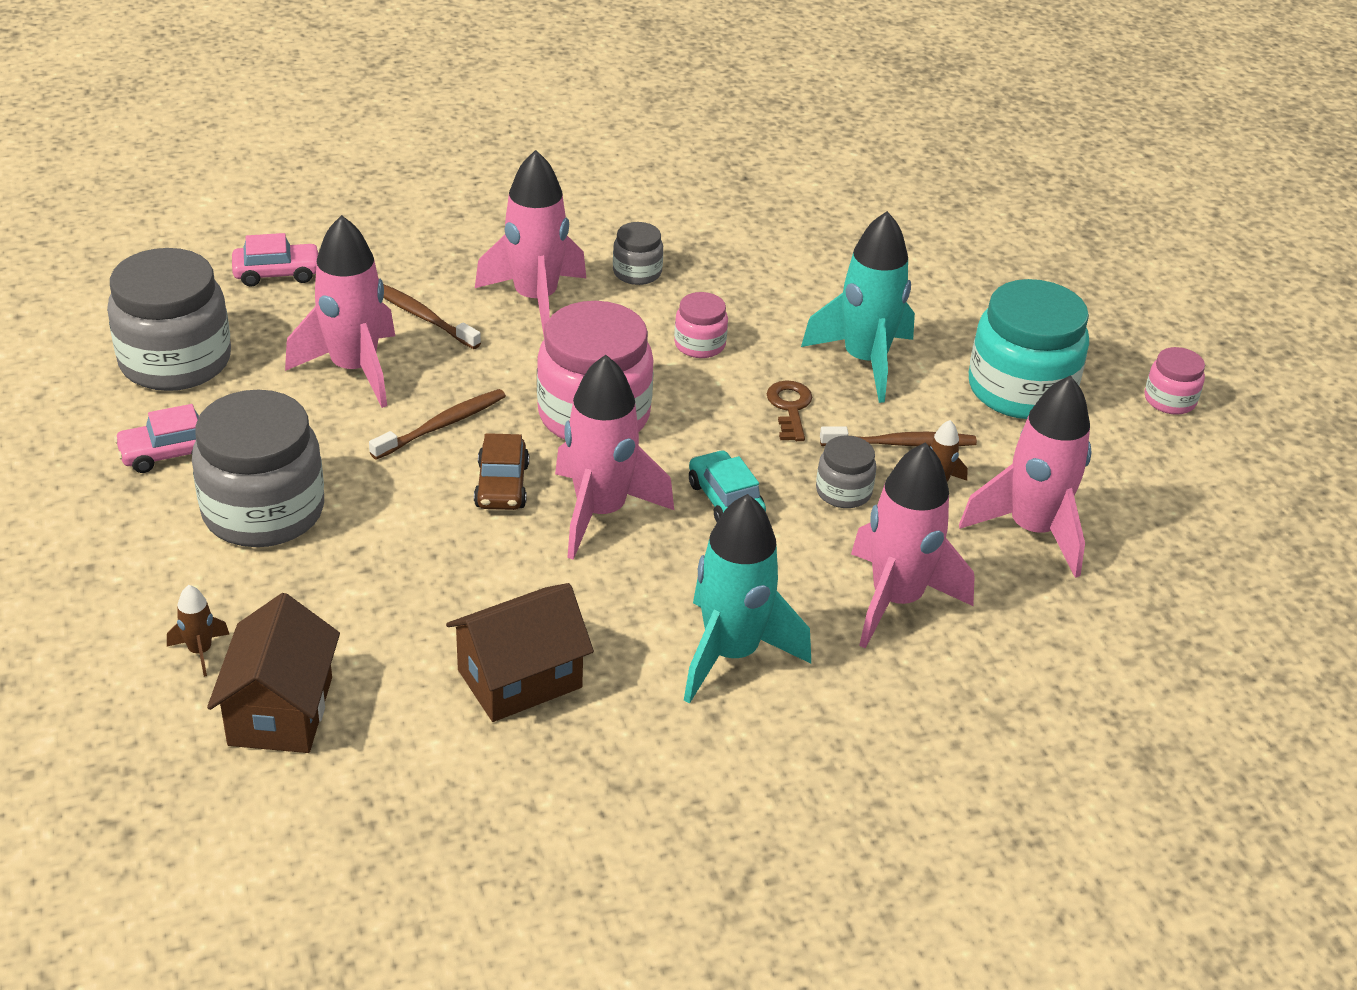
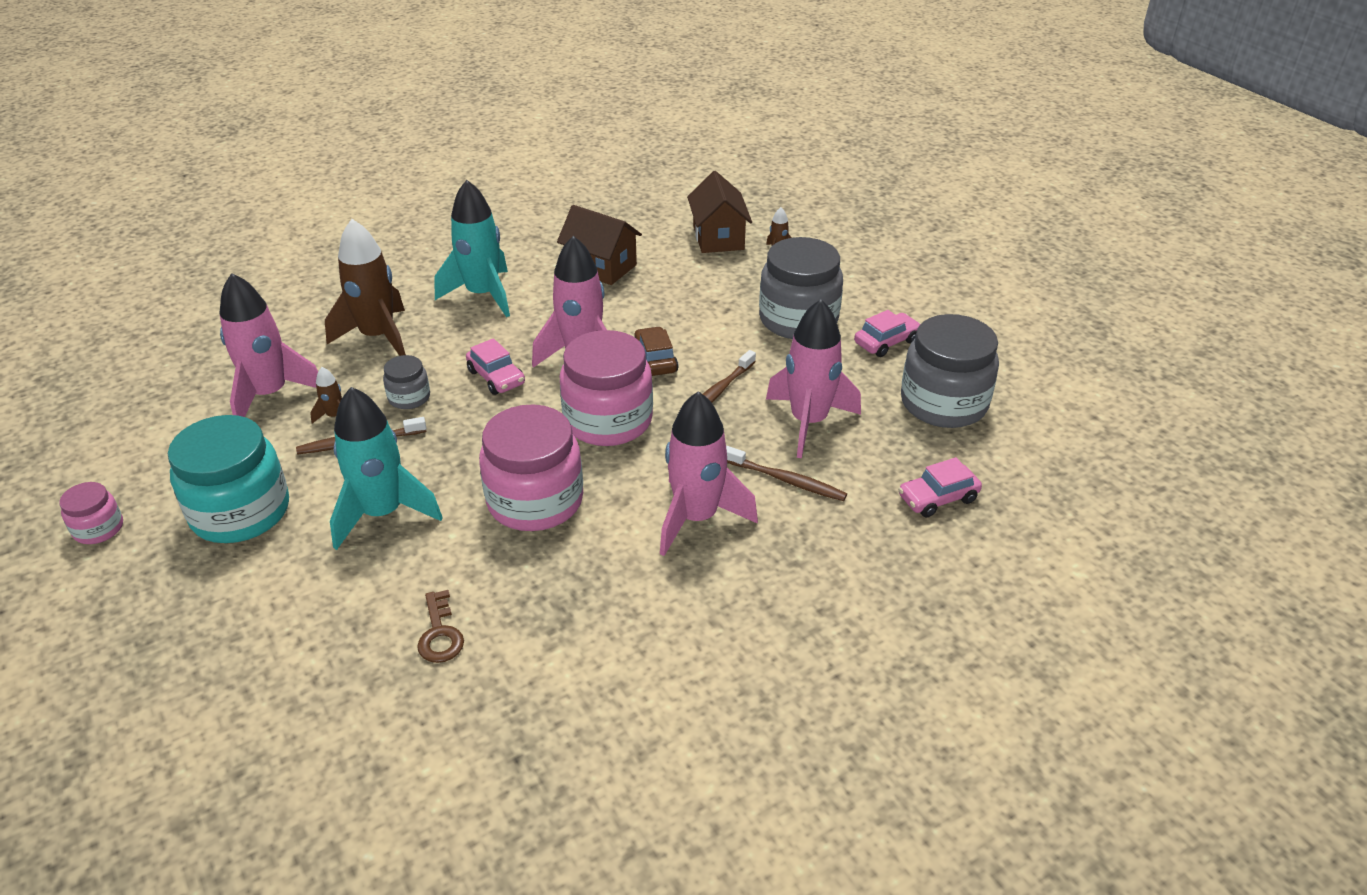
camera: 170 degrees right, 0 degrees up
(519, 679) = (601, 267): brown house -> brown house turned 75 degrees clockwise
(637, 272) = (612, 572): grey jar -> none
(699, 344) = (535, 501): pink jar -> pink jar, size x2.06
(725, 500) = (496, 377): turquoise car -> pink car
(790, 408) = (451, 456): brown key -> brown key (440, 634)
(896, 600) = (378, 337): pink rocket -> brown rocket

